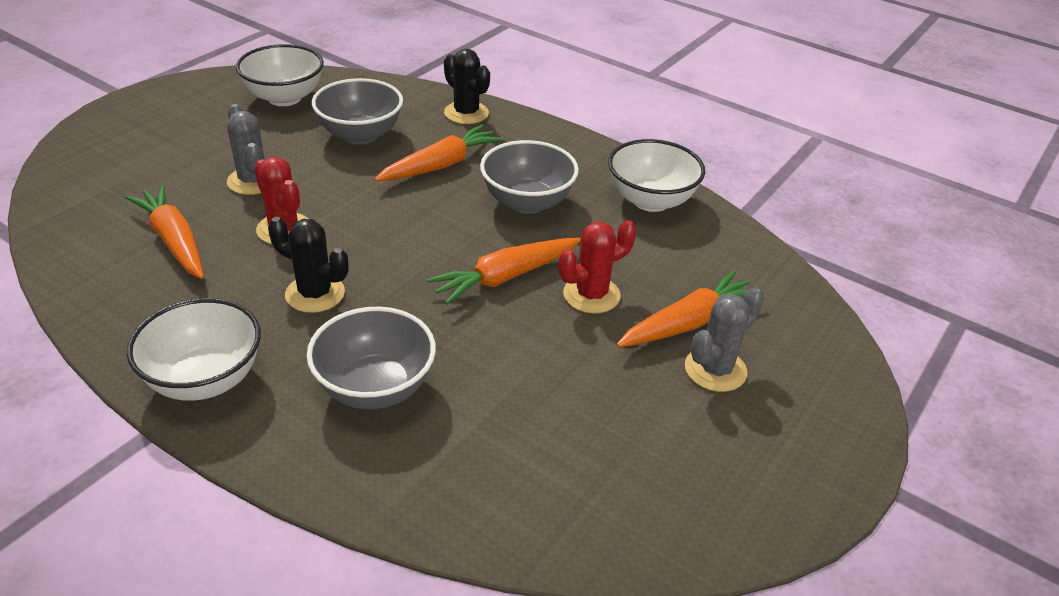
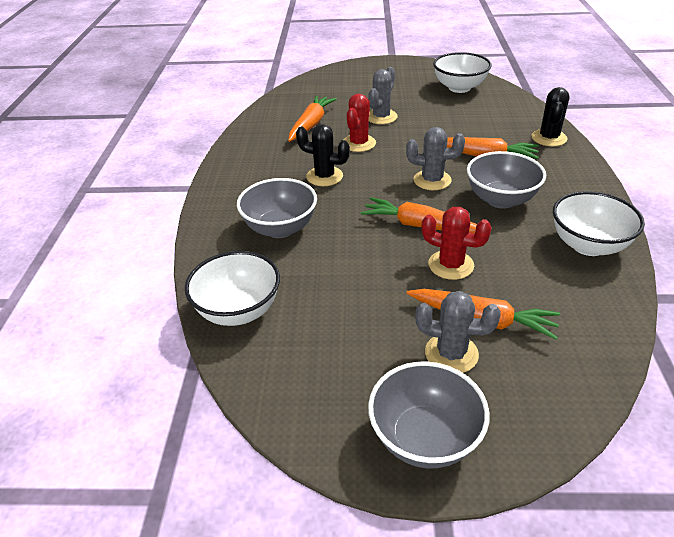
camera: 60 degrees right, 0 degrees up
(205, 379) = (234, 181): white bowl -> white bowl (238, 311)
(315, 294) = (324, 176): black cactus -> black cactus turned 60 degrees counterclockwise
(360, 135) = (467, 121): grey bowl -> grey bowl (424, 438)
(436, 222) = (432, 180): none -> grey cactus

